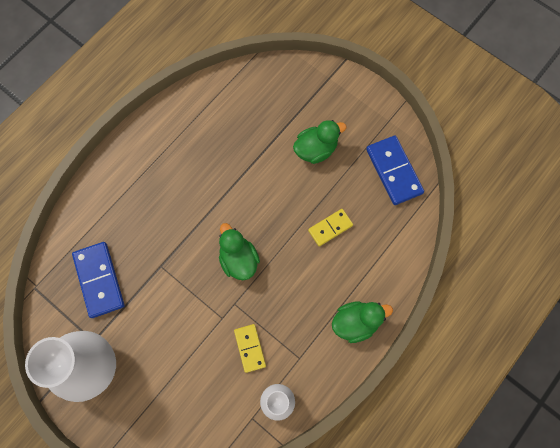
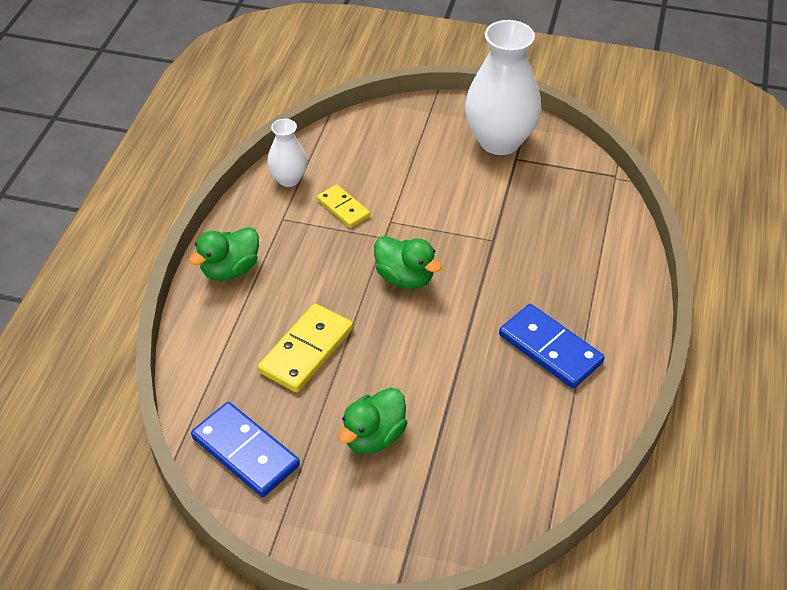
camera: 155 degrees right, 25 degrees down
(99, 280) = (551, 205): blue domino -> blue domino (550, 349)
(330, 228) = (306, 350): yellow domino -> yellow domino, size x1.64

